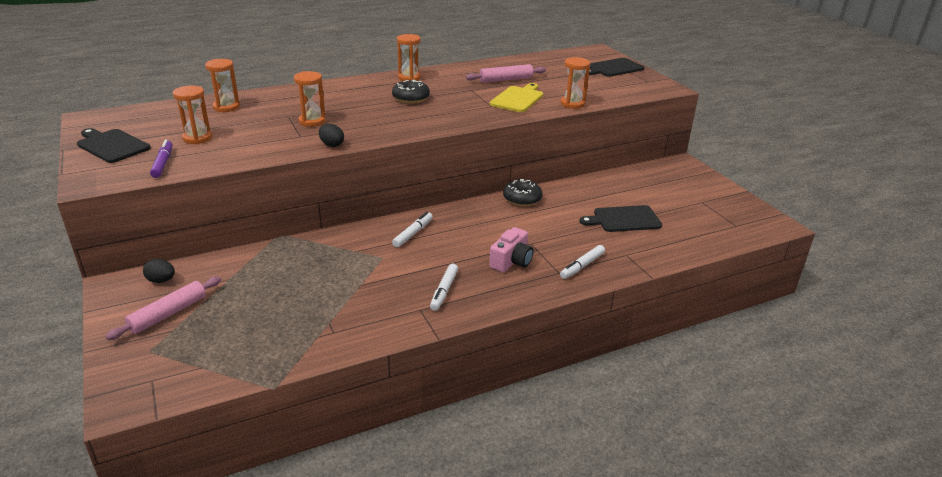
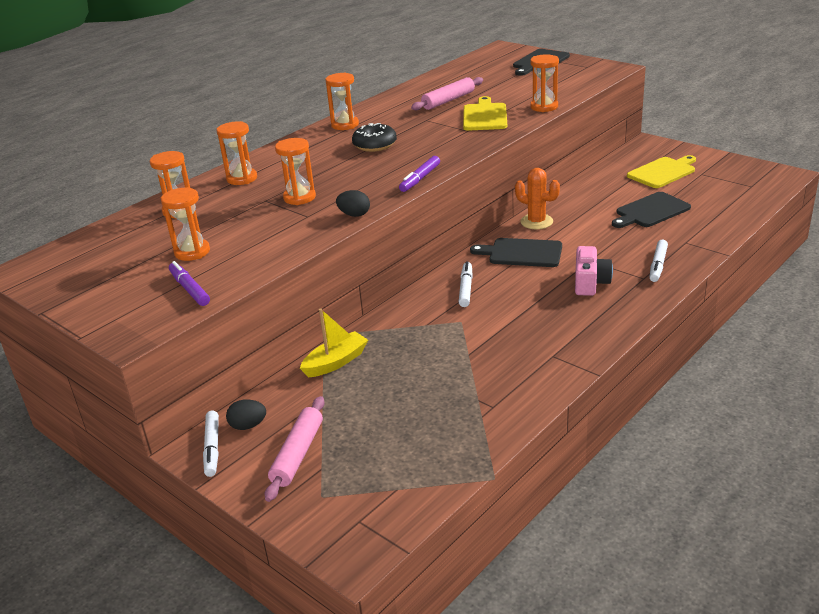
camera: 20 degrees left, 0 degrees up
(112, 145) = (98, 290): black cutting board -> black cutting board (522, 253)
(265, 256) = (336, 362): none -> yellow boat
(293, 96) = (242, 178): none -> orange hourglass
(410, 132) = (420, 179): none -> purple marker
(444, 291) = (556, 331): white marker -> white marker (212, 448)
(522, 199) = (536, 222): black donut -> orange cactus
(669, 190) = (663, 172): none -> yellow cutting board

